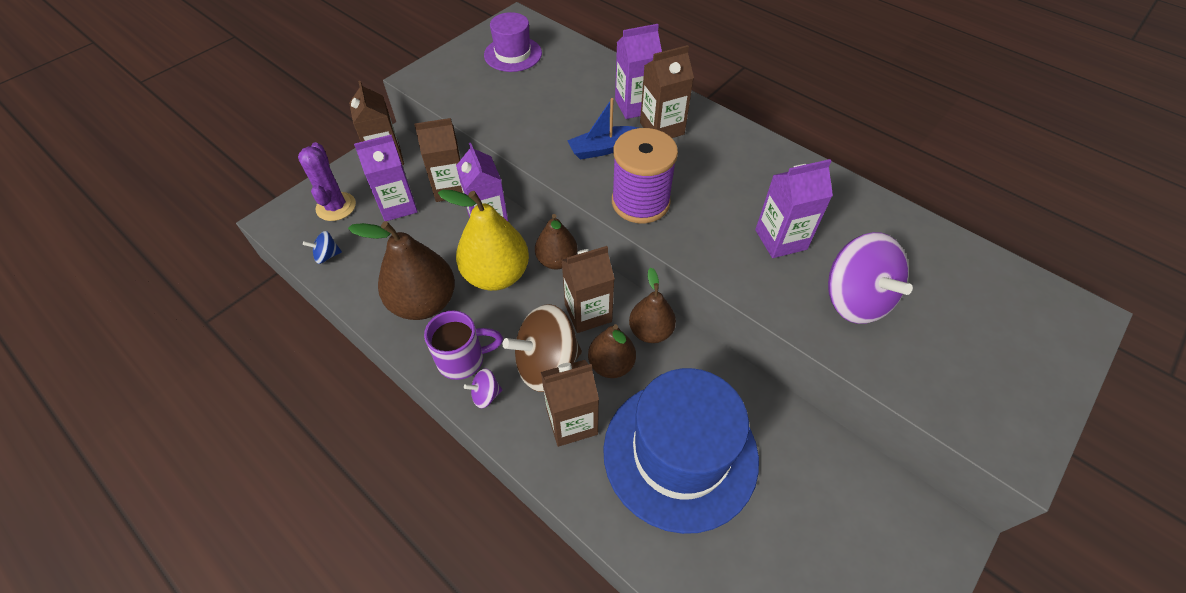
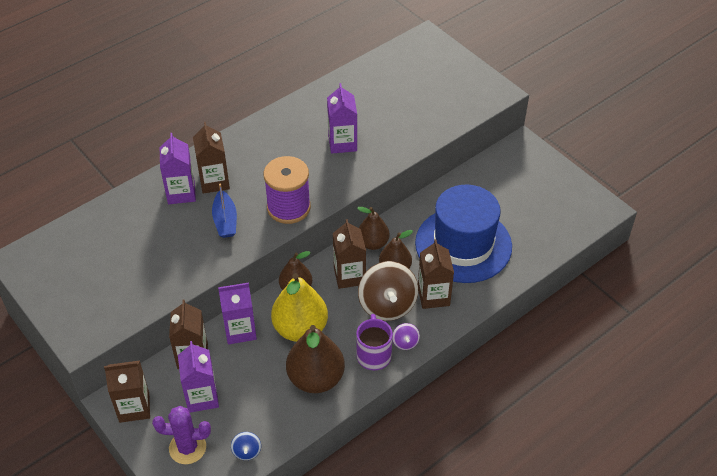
camera: 80 degrees left, 5 degrees down
(513, 54) = (74, 267): purple hat -> none
(855, 299) = (396, 123): purple spinning top -> none

